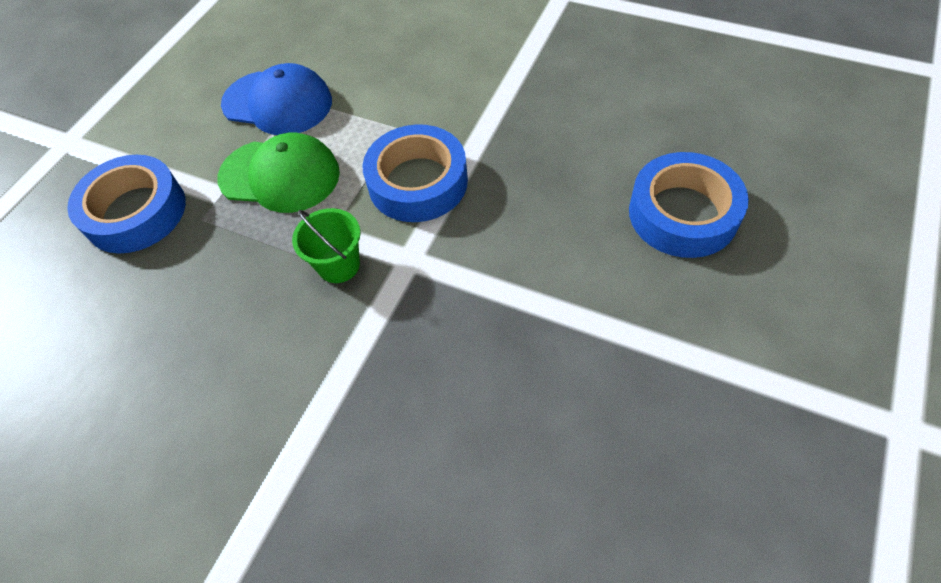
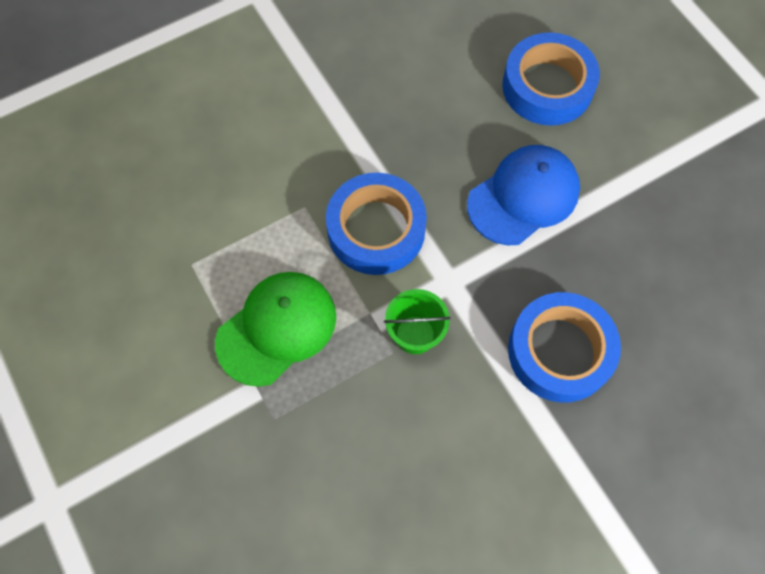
camera: 60 degrees left, 10 degrees up
(135, 212) = (215, 473): blue tape -> blue tape (559, 351)
(278, 103) = (180, 284): blue cap -> blue cap (523, 197)

